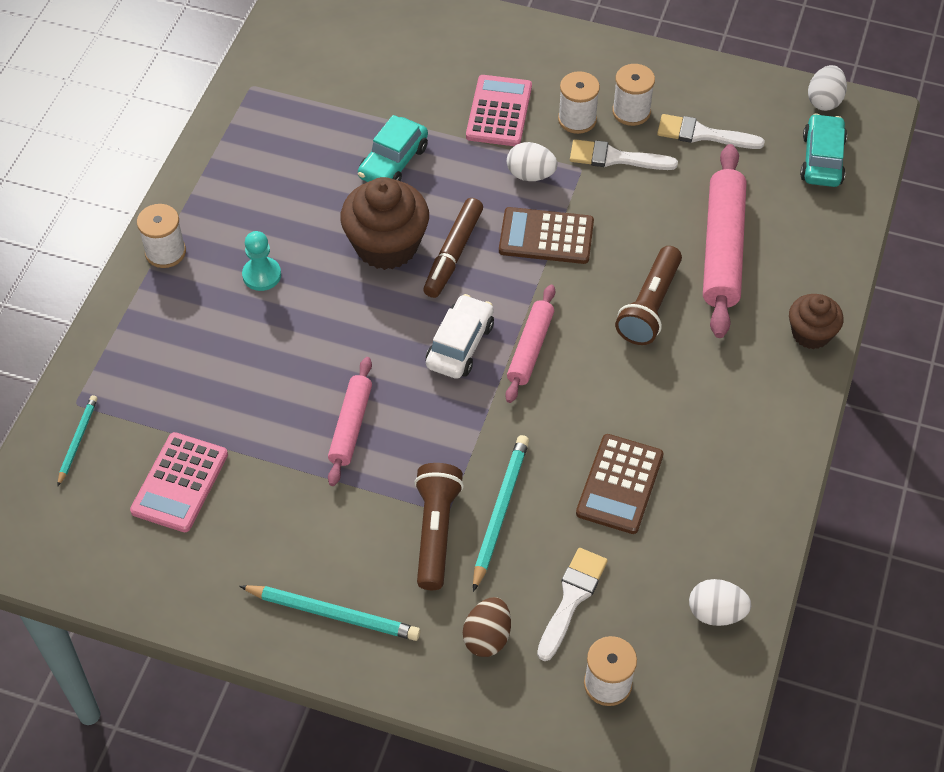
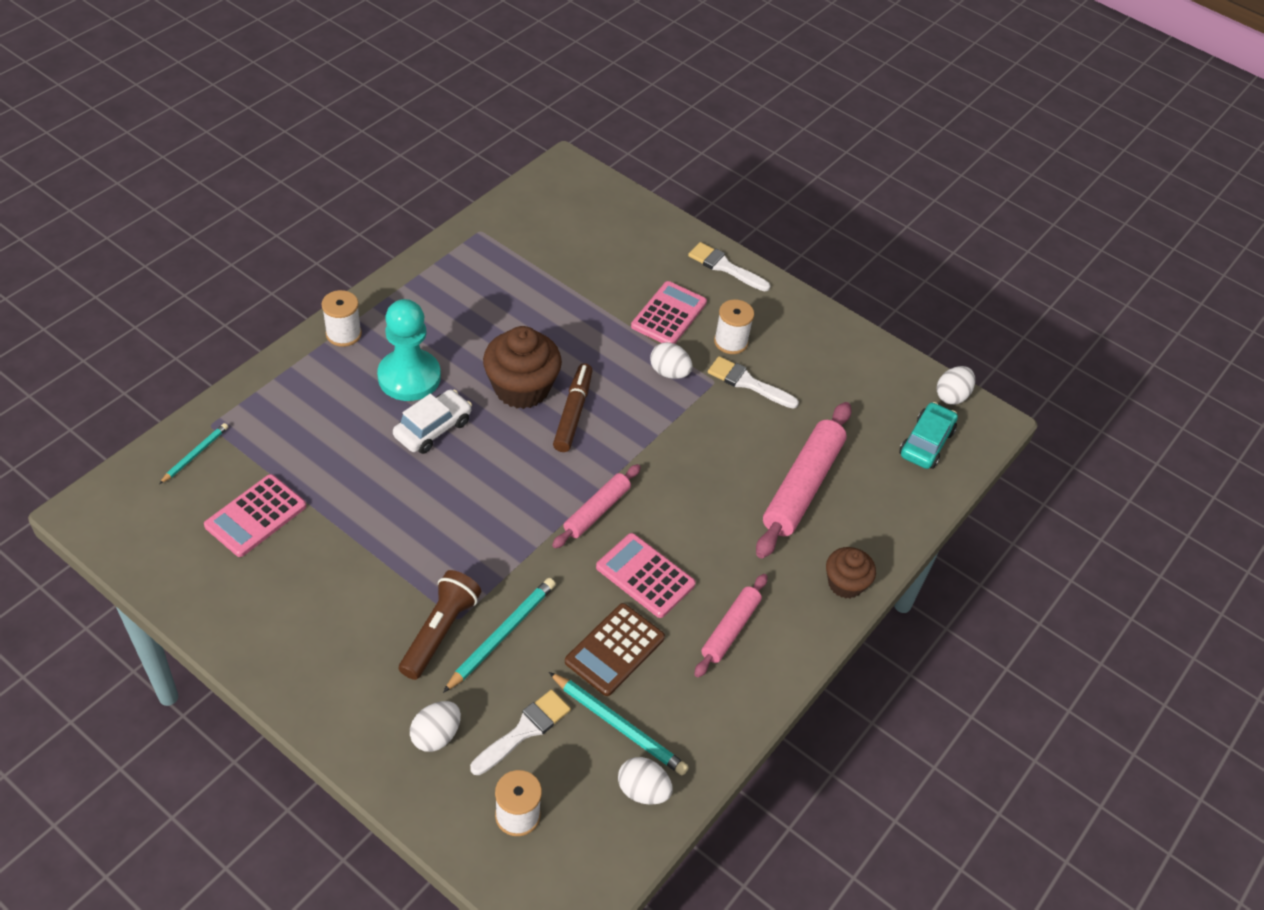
camera: 15 degrees right, 5 degrees down
(262, 275) = (409, 377): turquoise pawn -> turquoise pawn, size x1.85
(333, 614) = (319, 667): turquoise pencil -> turquoise pencil (618, 725)
(351, 426) = (416, 520): pink rolling pin -> pink rolling pin (730, 629)
(393, 162) = (561, 325): turquoise car -> none
(453, 253) = (573, 413): brown marker -> brown marker turned 150 degrees clockwise
(460, 345) = (540, 487): white car -> white car (433, 429)
(487, 637) = (436, 735): brown egg -> white egg
(546, 236) = (657, 426): brown calculator -> none
(612, 398) = (645, 576): none -> pink calculator
(631, 111) = (779, 350): white spool -> none
(650, 306) = (716, 512): brown flashlight -> none
(703, 134) = (832, 388): white brush -> white brush (725, 267)

